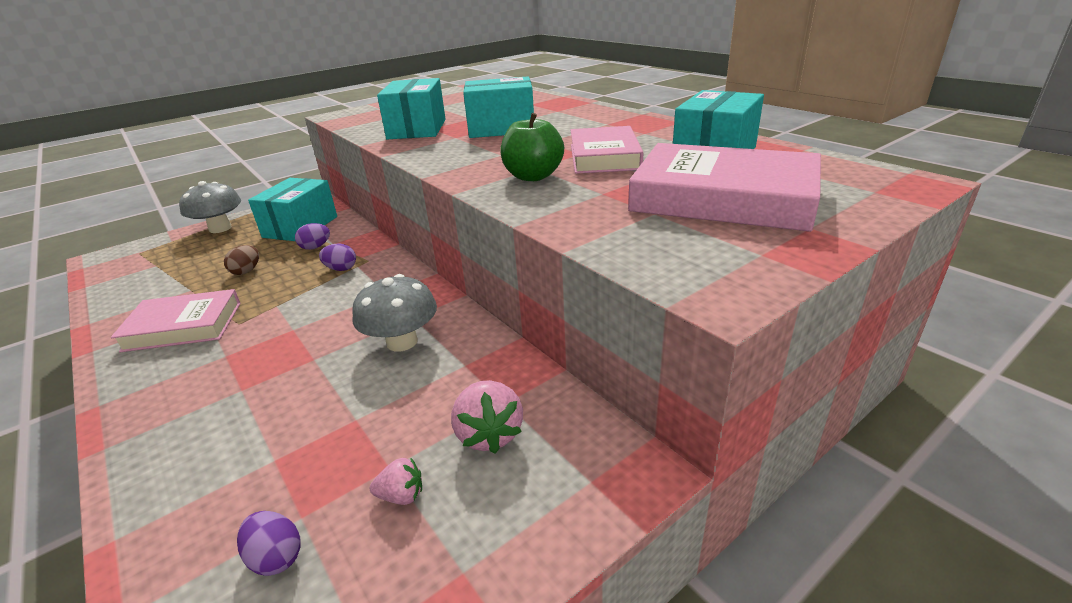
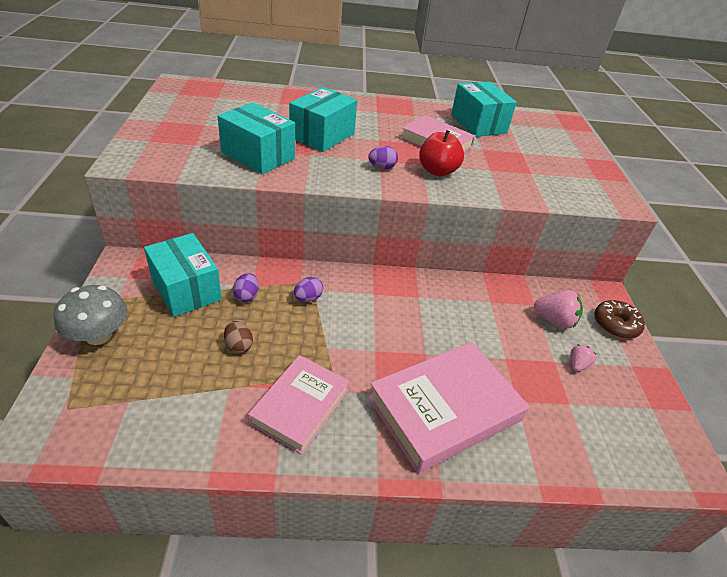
camera: 60 degrees left, 10 degrees up
(276, 557) = (591, 420): purple egg -> purple egg (382, 167)
(402, 342) = (444, 312): grey mushroom -> none
(533, 176) = (437, 171): green apple -> red apple
(562, 510) = (615, 324): none -> brown donut
(723, 197) = (533, 152): pink book -> pink book (444, 409)

